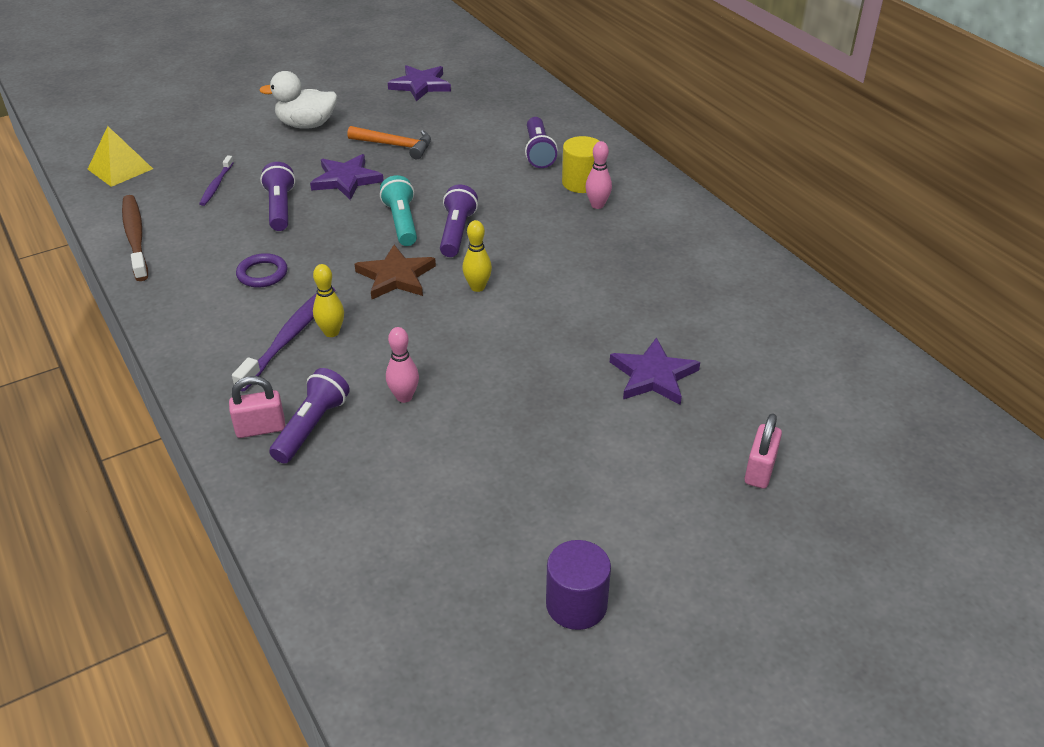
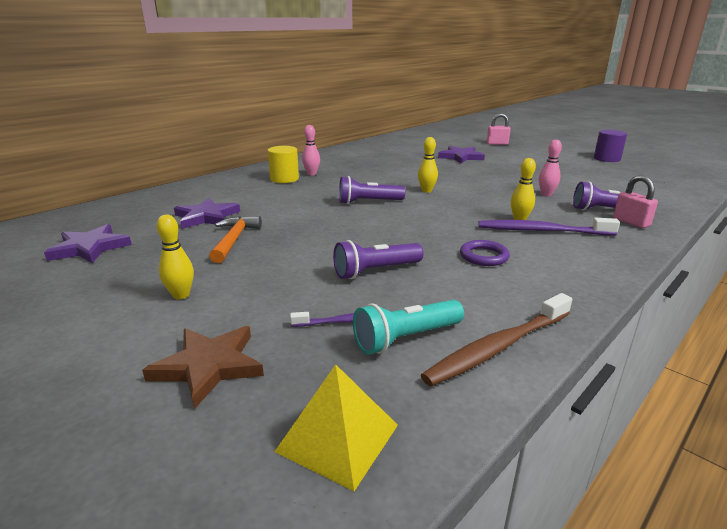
camera: 105 degrees left, 15 degrees down
(306, 125) = (181, 295): white duck -> yellow bowling pin
(346, 180) = (307, 250): purple star -> purple star (206, 217)
(396, 276) = (437, 211): brown star -> brown star (208, 366)
(401, 222) = (366, 219): turquoise flashlight -> turquoise flashlight (406, 339)
(538, 152) = (242, 192): purple flashlight -> none

